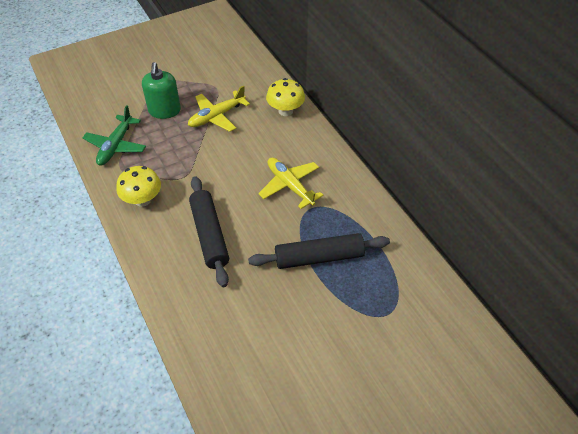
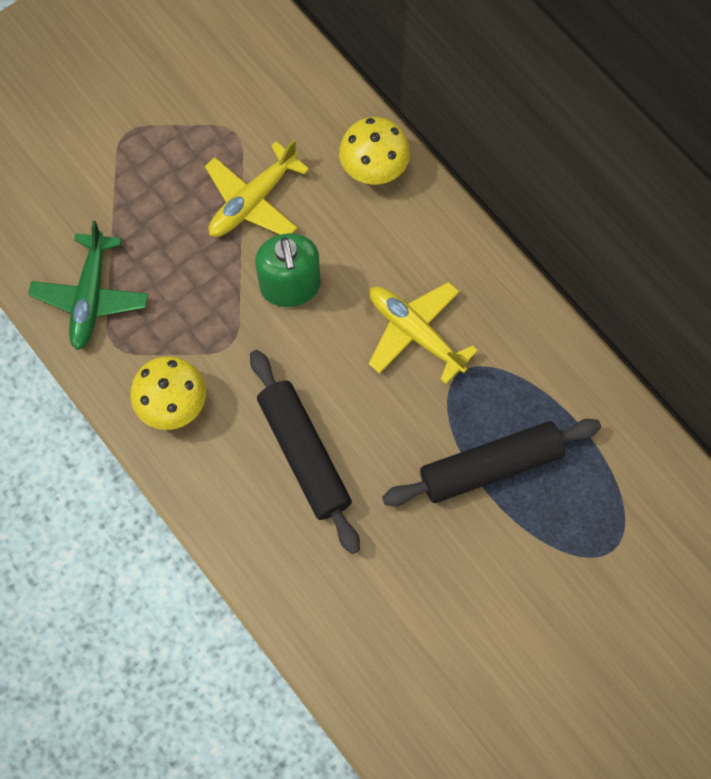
camera: 10 degrees left, 20 degrees up
(164, 111) = (154, 202): green soap dispenser -> green soap dispenser (290, 286)

